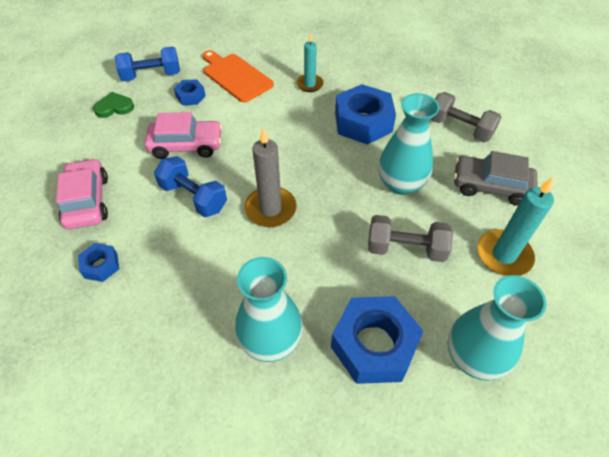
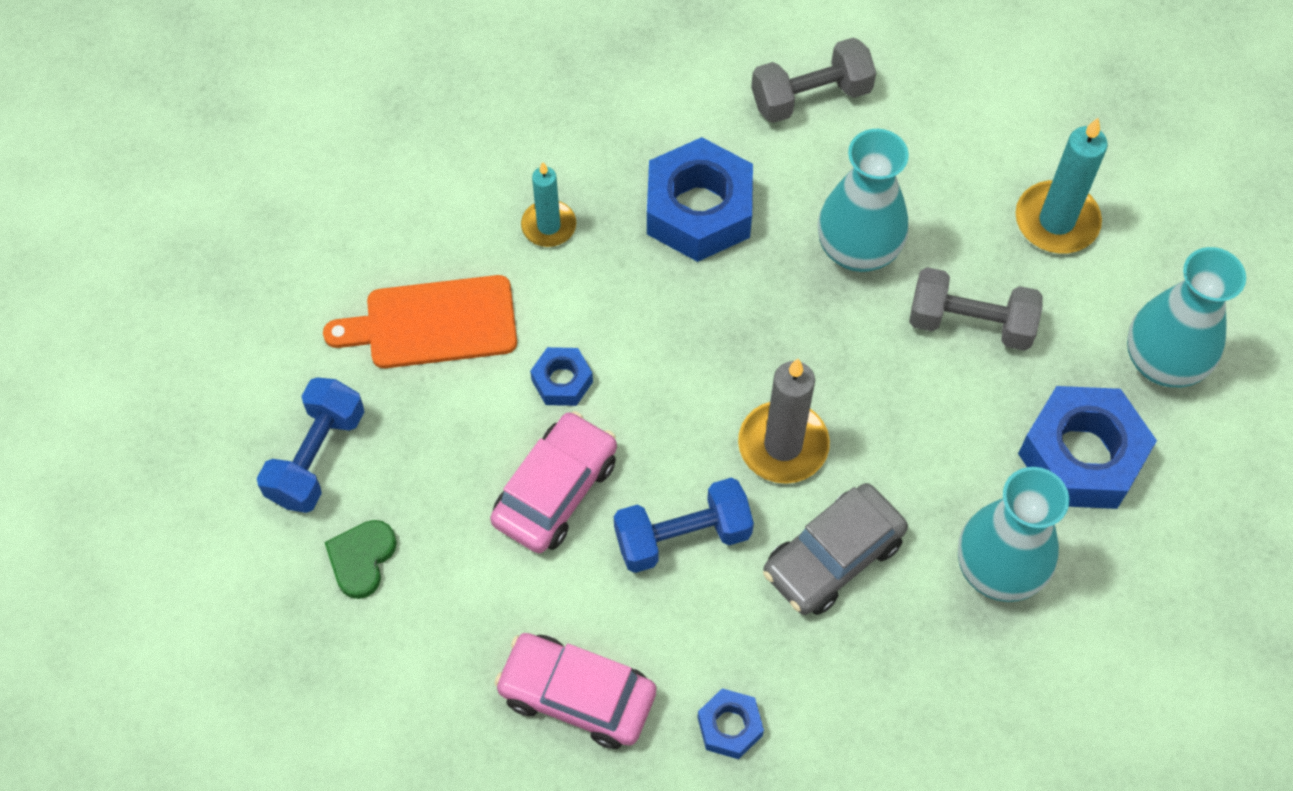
camera: 55 degrees left, 10 degrees up
(190, 96) = (431, 422): blue nut -> blue nut (562, 381)
(405, 249) = (970, 323): grey dumbbell -> grey dumbbell turned 60 degrees clockwise
(490, 186) = (942, 146): grey car -> grey car (833, 557)

